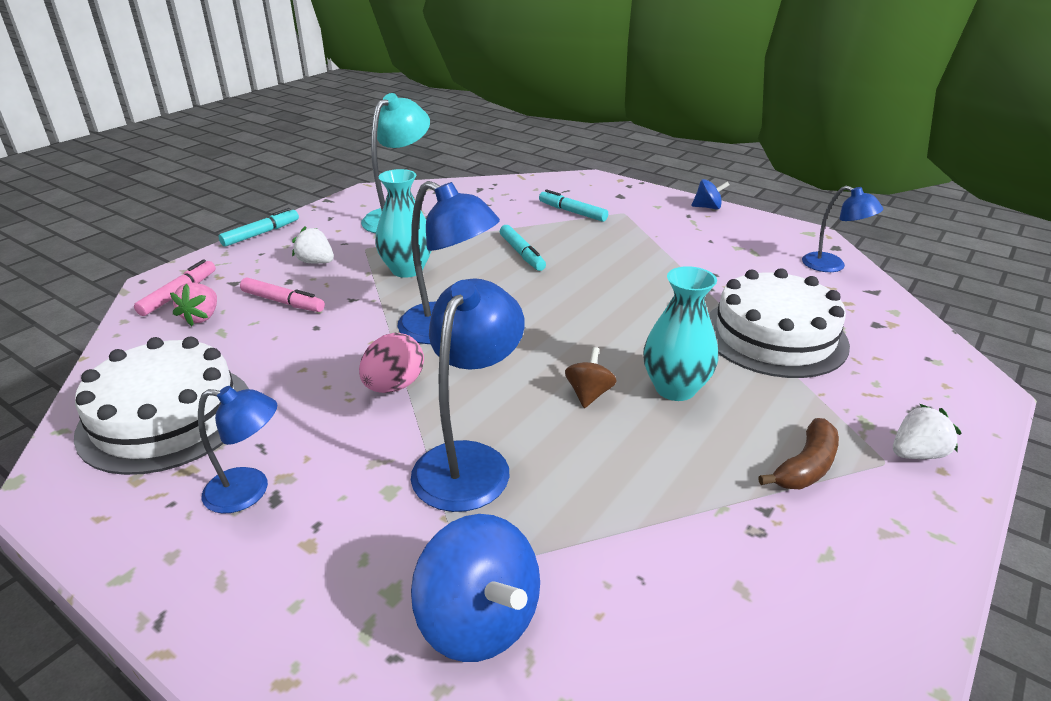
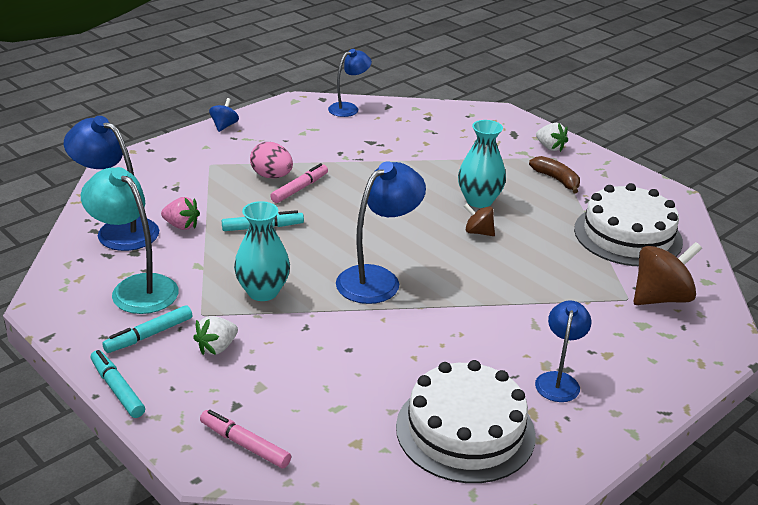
camera: 80 degrees left, 0 degrees up
(202, 317) = (303, 423): pink strawberry -> pink strawberry (181, 226)
(283, 302) = (294, 369): pink marker -> pink marker (299, 188)
(394, 386) = (450, 311): pink egg -> pink egg (272, 176)
(469, 461) = (539, 287): blue lamp -> blue lamp (118, 230)
(479, 621) = (660, 298): blue spinning top -> brown spinning top
(572, 212) = (191, 188): turquoise marker -> turquoise marker (149, 335)
(774, 336) = (430, 153): white cake -> white cake (627, 235)
(916, 453) = (550, 147): white strawberry -> white strawberry turned 150 degrees clockwise

